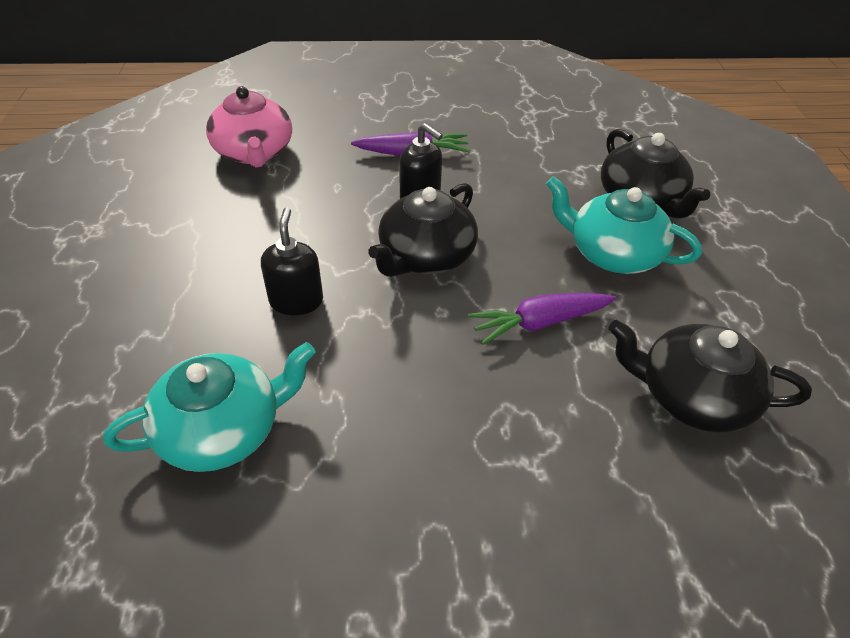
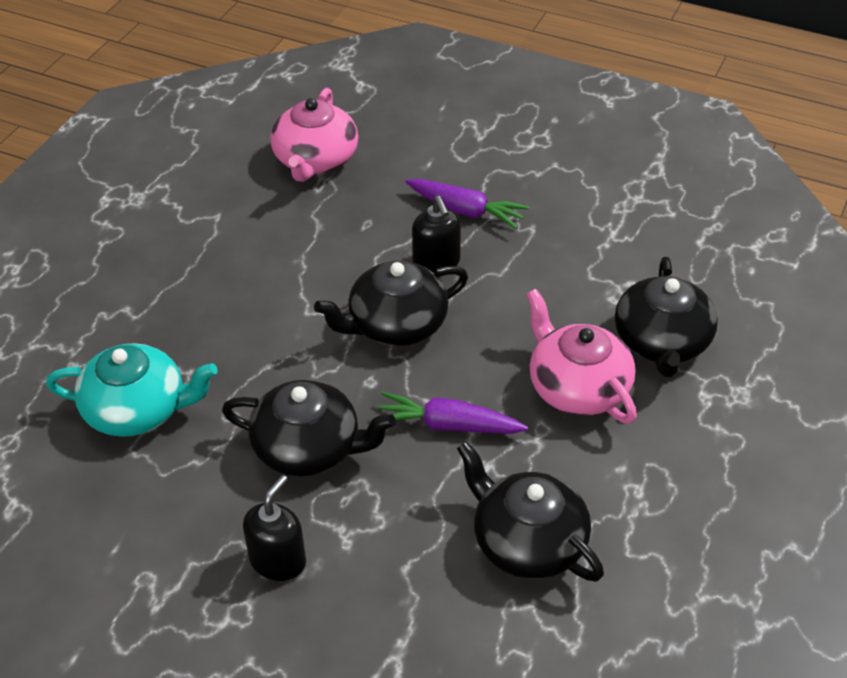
camera: 30 degrees right, 0 degrees up
(296, 301) = (257, 325): black soap dispenser -> black soap dispenser (278, 560)
(431, 394) = (309, 448): none -> black teapot
(612, 253) = (577, 387): turquoise teapot -> pink teapot

